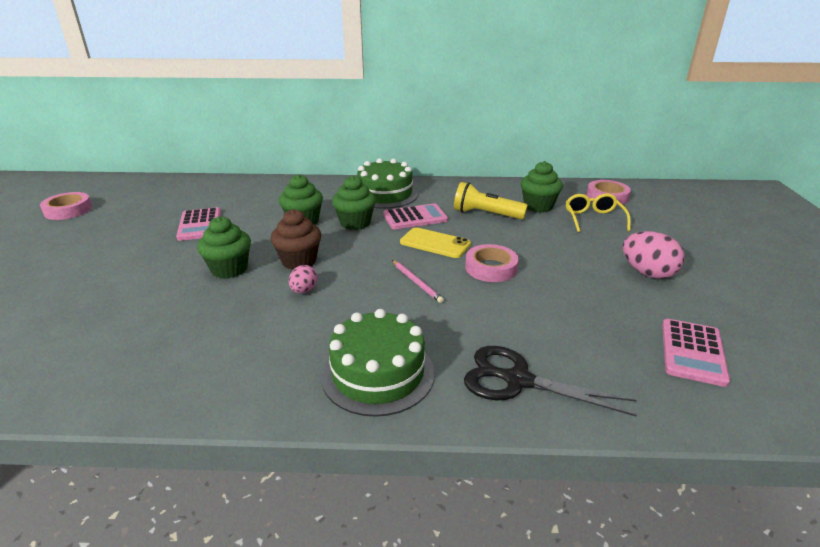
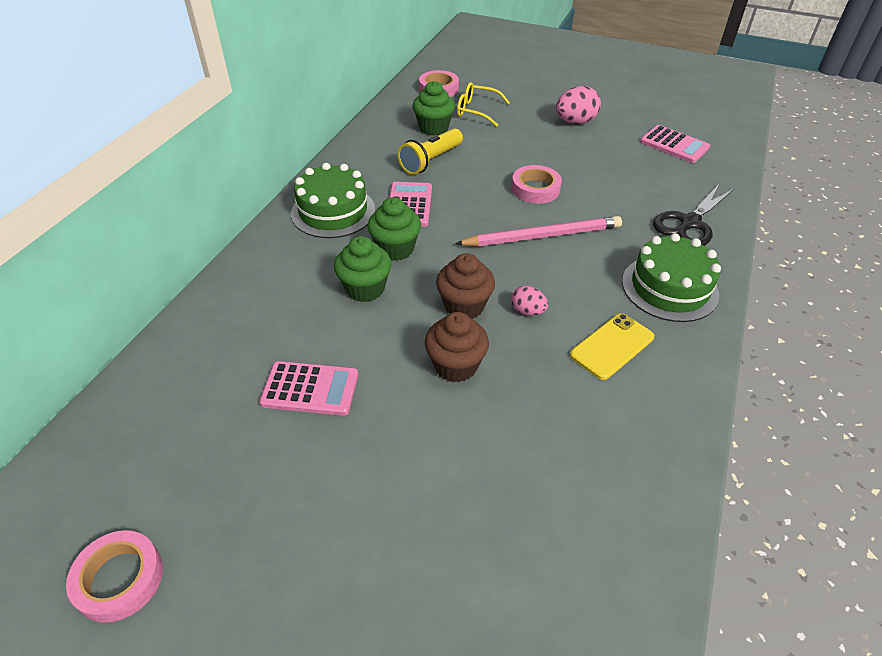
camera: 70 degrees left, 15 degrees up
(229, 269) = (455, 366): green cupcake -> brown cupcake
(417, 282) = (542, 236): pink pencil -> pink pencil, size x1.96
(435, 243) = (474, 207): yellow phone -> yellow phone (612, 346)

